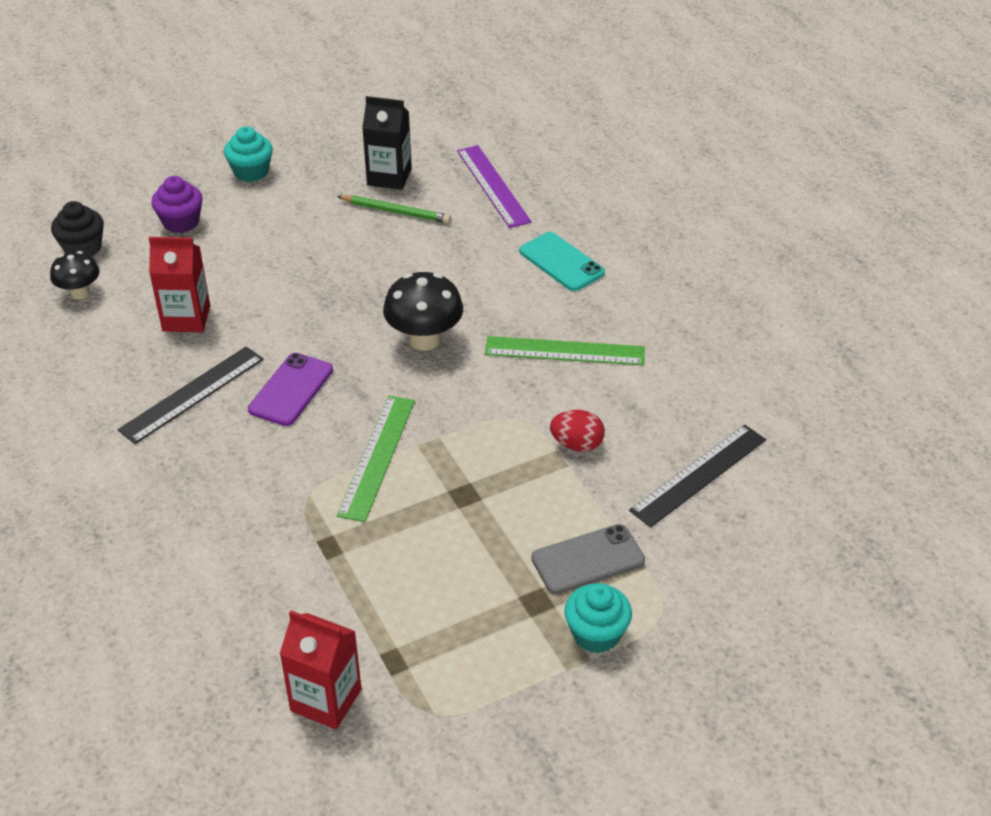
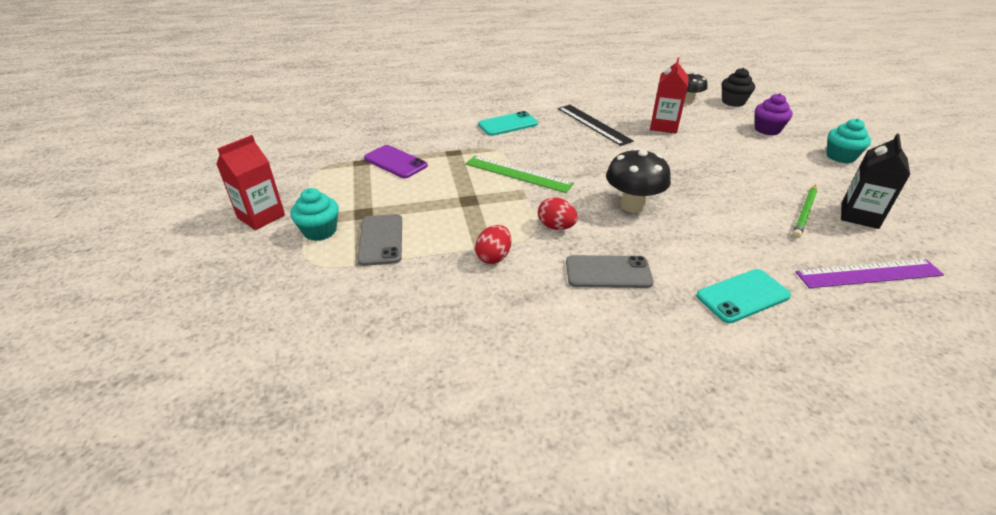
camera: 105 degrees right, 5 degrees down
(210, 498) = (508, 124): none -> turquoise phone
(291, 390) = (589, 152): purple phone -> purple phone (395, 162)
(326, 700) = (354, 142): red carton -> red carton (261, 216)
(496, 400) = (556, 227): none -> red egg
(564, 351) = (608, 272): green ruler -> grey phone
(699, 475) = (428, 318): black ruler -> none

